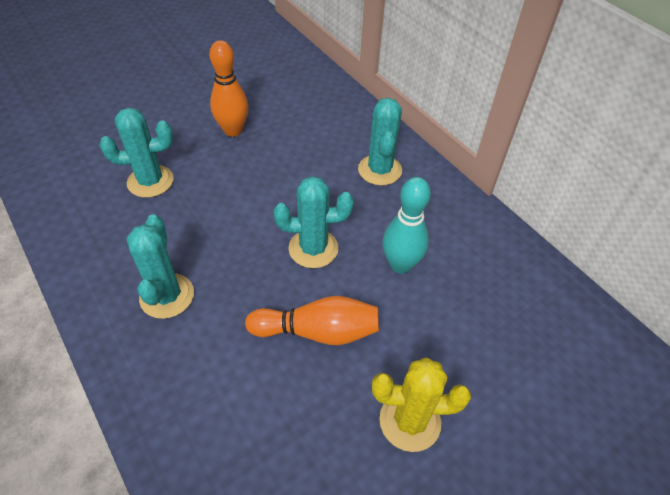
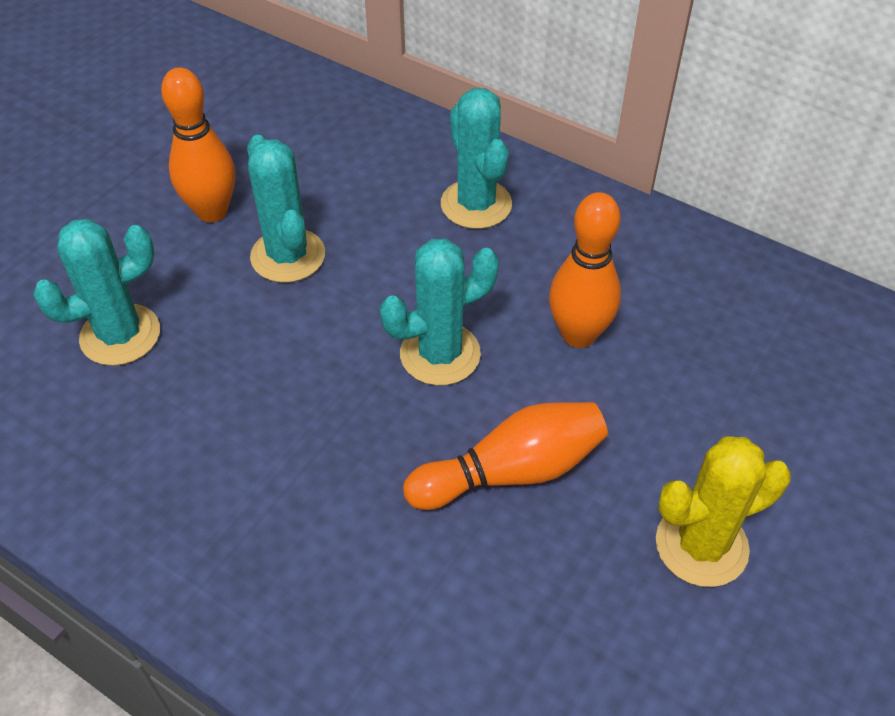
camera: 20 degrees left, 0 degrees up
(167, 296) = (254, 502): turquoise cactus -> turquoise cactus (288, 256)
(400, 265) = (578, 335): turquoise bowling pin -> orange bowling pin

